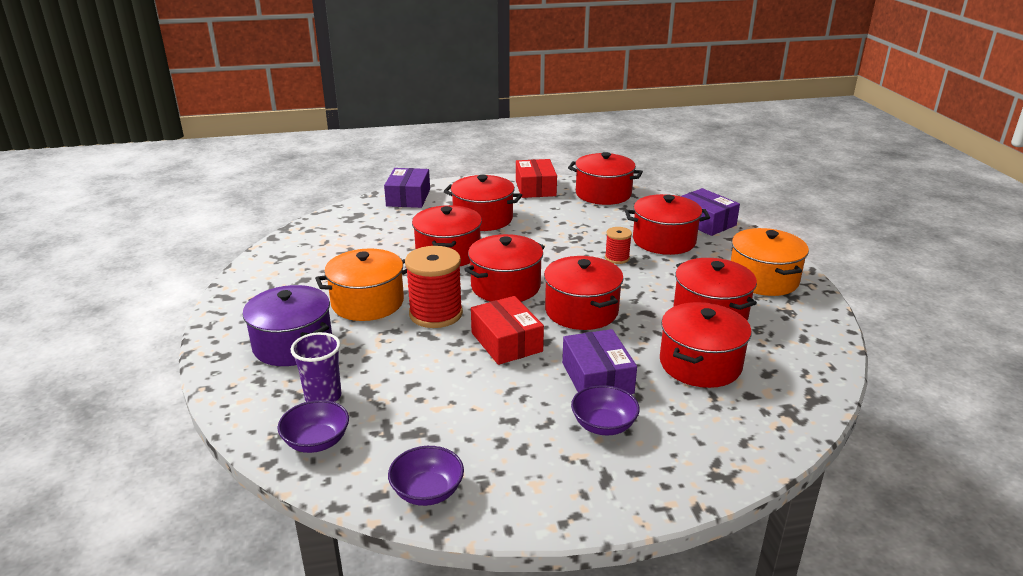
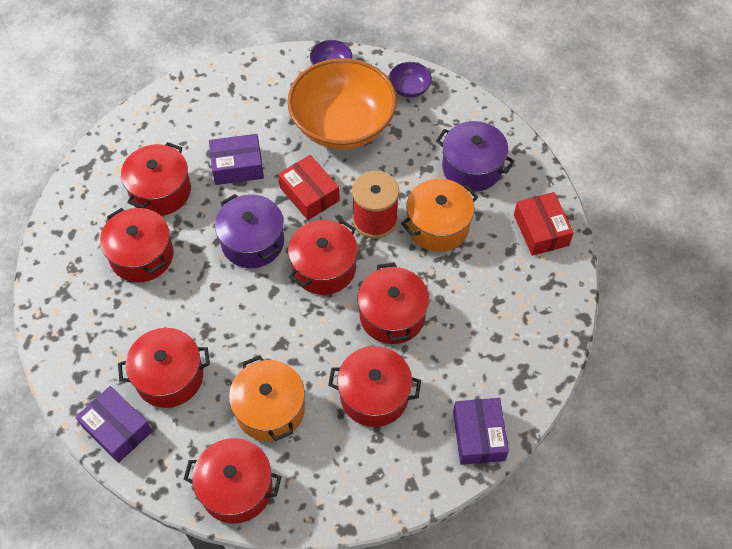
camera: 170 degrees right, 30 degrees up
(323, 397) = (423, 122): purple cup -> none
(439, 407) = (343, 125): none -> orange bowl
(535, 188) = (325, 492): red box -> red box (541, 230)
(581, 311) = (252, 242): red pot -> purple pot
(597, 378) = (237, 166): purple box -> purple box turned 75 degrees counterclockwise
(603, 425) = (232, 125): purple bowl -> none
(617, 258) = (221, 333): red spool -> none
(763, 279) = (81, 316): orange pot -> orange pot (270, 409)

